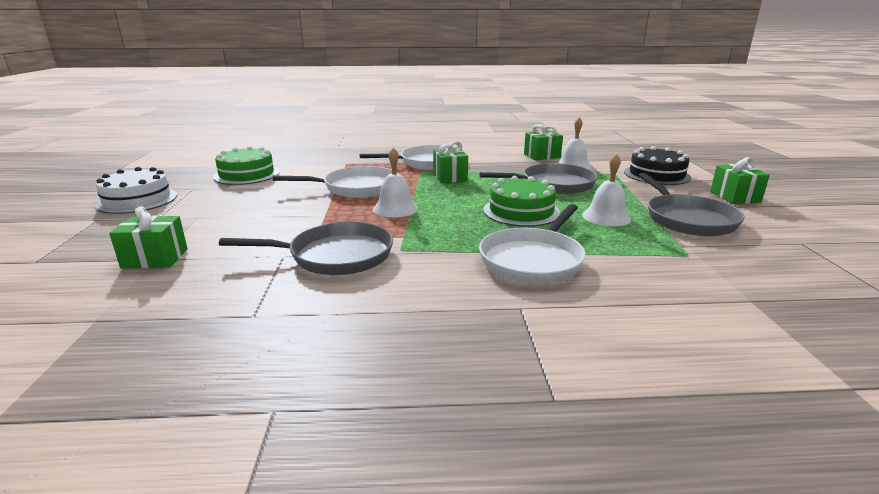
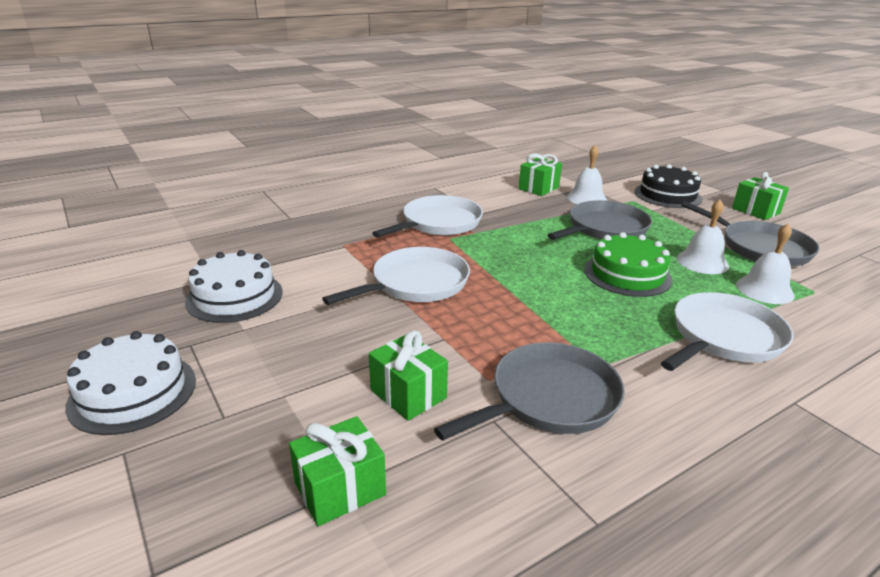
camera: 30 degrees left, 5 degrees up
(247, 174) = (234, 296): green cake -> white cake
(395, 208) = (506, 305): white bell -> white bell (764, 290)
(450, 177) = (494, 241): green gift -> green gift (408, 394)
(533, 260) = (723, 337): white pan -> white pan turned 135 degrees counterclockwise

